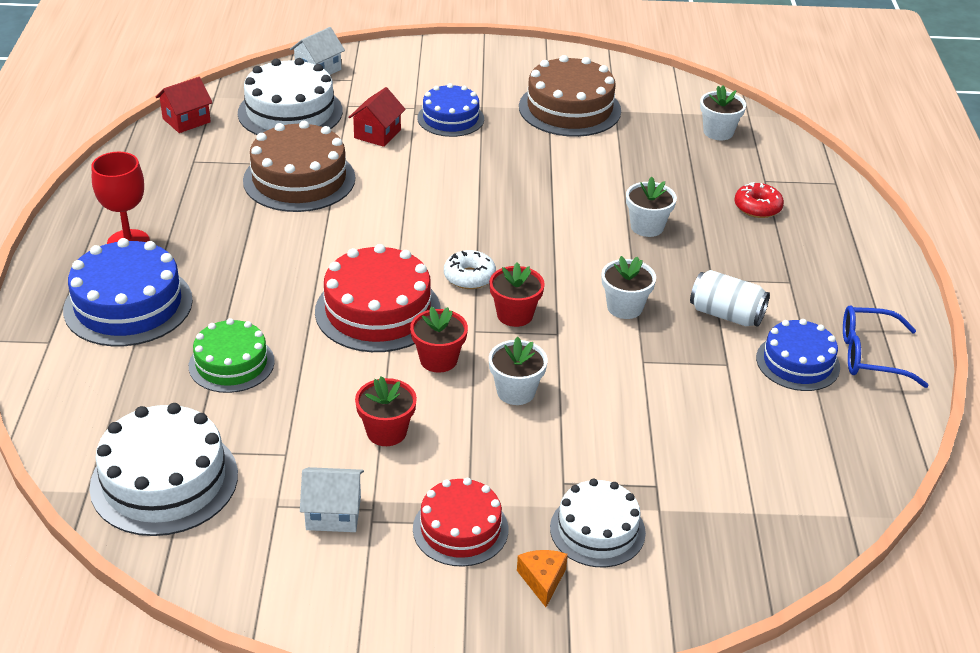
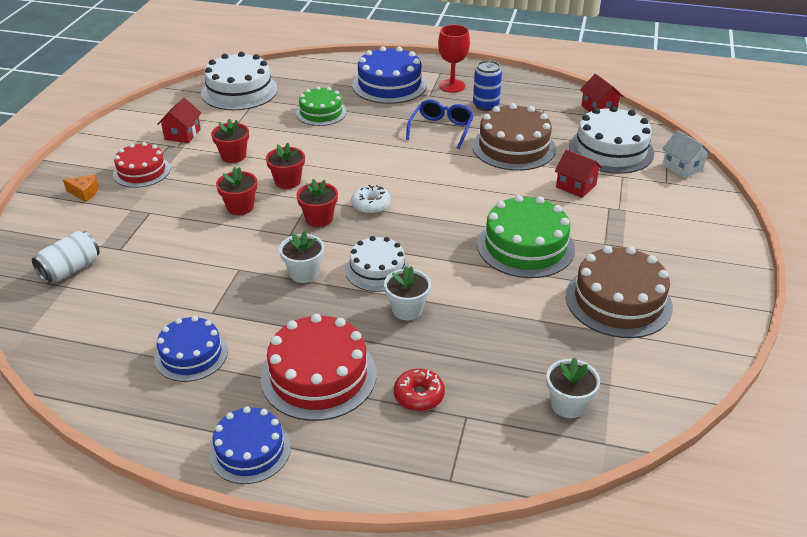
camera: 105 degrees right, 0 degrees up
(188, 208) = (485, 105): none -> blue can
(333, 513) = (182, 134): white house -> red house
(378, 311) = (348, 164): red cake -> red cake (319, 375)
(450, 118) = (600, 226): blue cake -> blue cake (250, 450)
(506, 162) = (525, 246): none -> green cake
(516, 392) = (240, 207): white flower pot -> red flower pot
(597, 530) = (103, 218): white cake -> white cake (377, 270)
(726, 315) = (269, 328): white can -> white can (70, 269)
(869, 355) = (174, 405): blue glasses -> blue glasses (441, 129)

